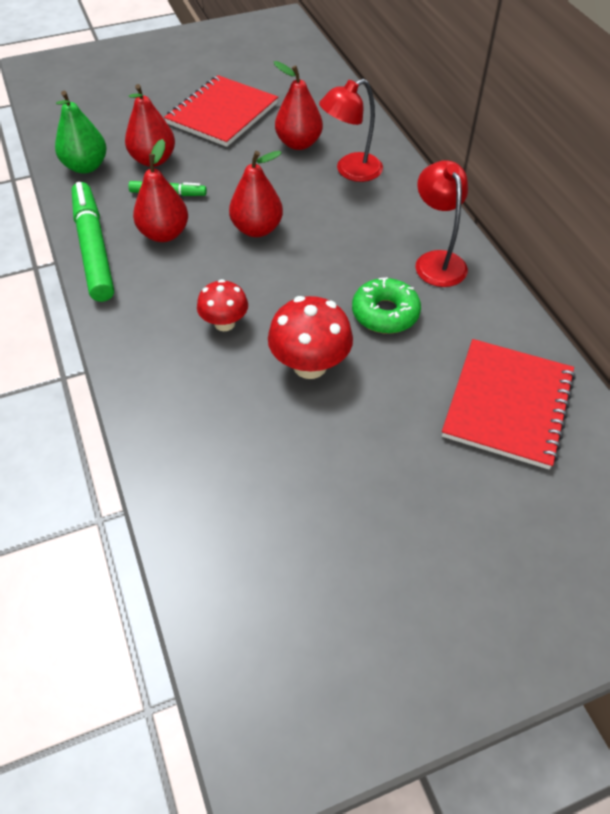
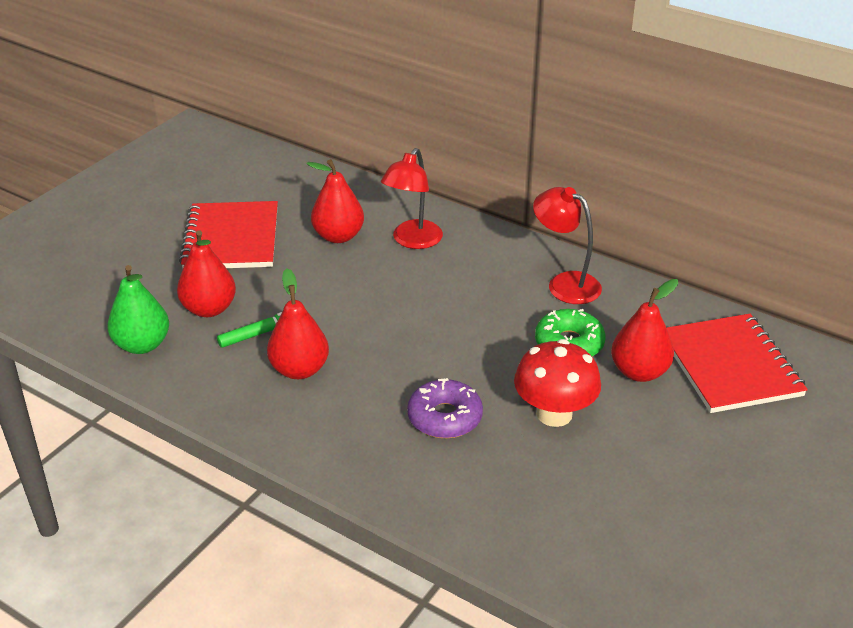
camera: 35 degrees left, 15 degrees down
(93, 248) = (242, 415): green marker -> none
(224, 323) = (445, 417): red mushroom -> purple donut
(257, 229) = (384, 326): red pear -> red pear (639, 372)

